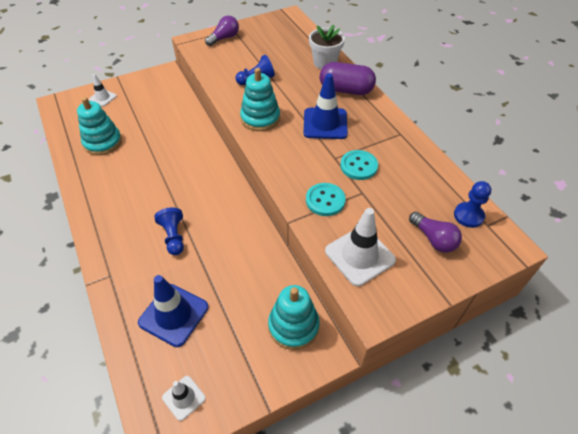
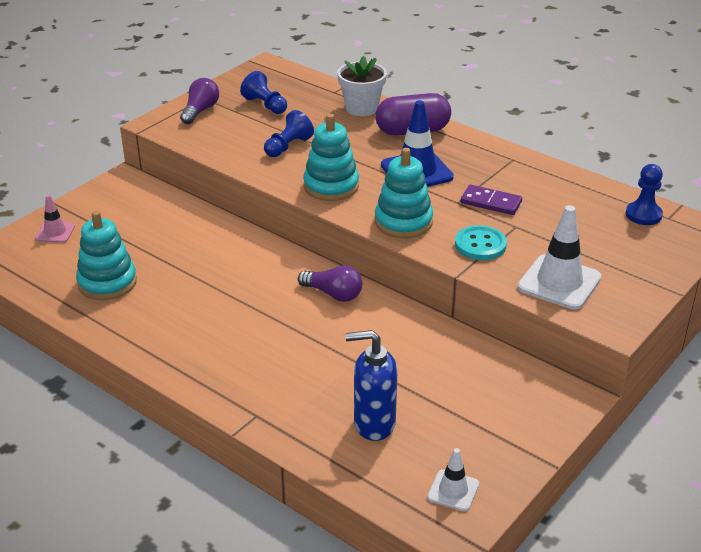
camera: 25 degrees left, 15 degrees down
(103, 98) = (55, 232): white traffic cone -> pink traffic cone
(173, 237) = (304, 351): blue pawn -> blue pawn (265, 105)
(173, 315) = (373, 424): blue traffic cone -> blue soap dispenser
(293, 326) = (522, 387): turquoise stacking toy -> turquoise stacking toy (403, 222)
(358, 166) = (491, 202): turquoise button -> purple domino
(433, 239) = (624, 245): purple light bulb -> purple light bulb (333, 294)

